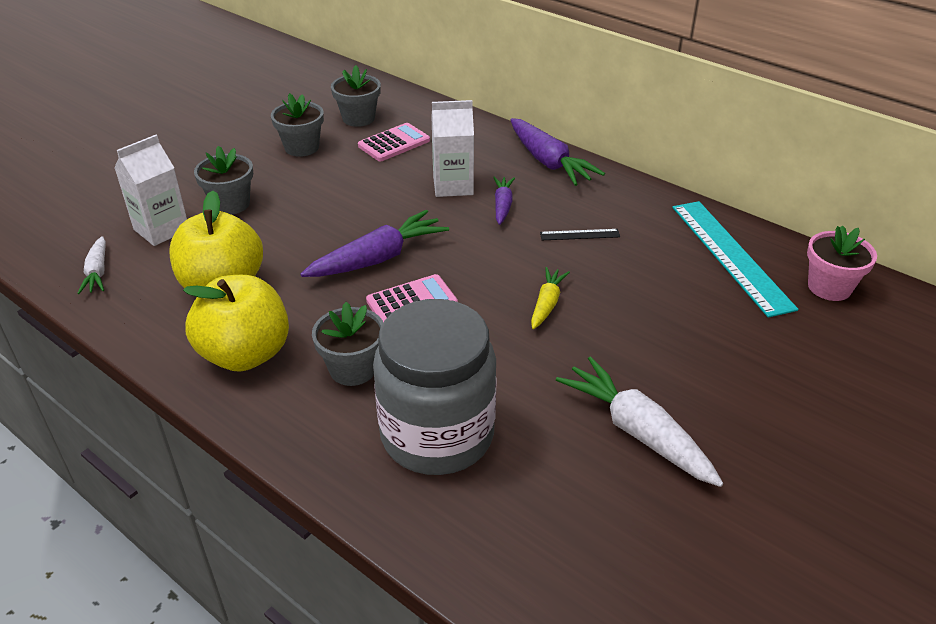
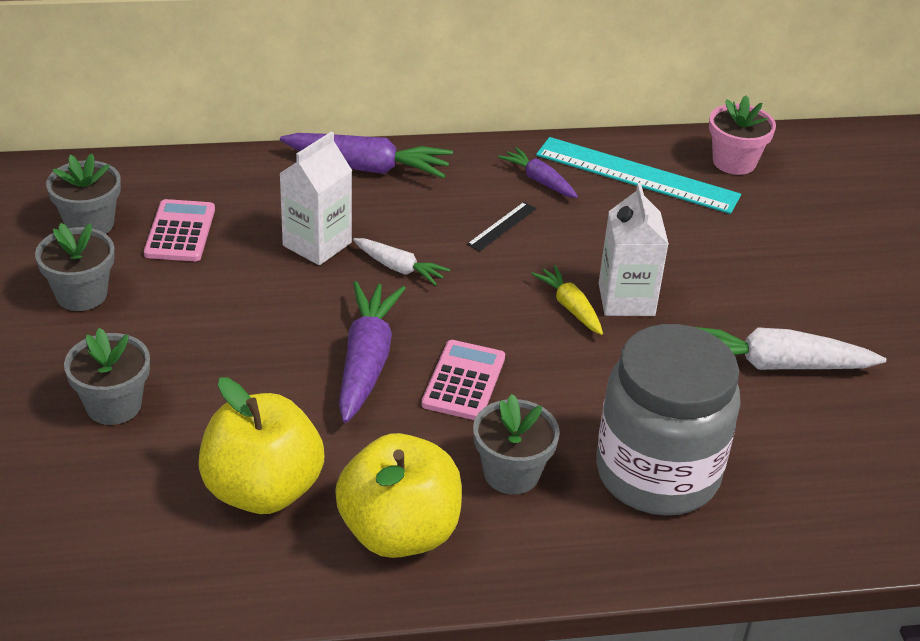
camera: 50 degrees left, 0 degrees up
(97, 272) = (94, 575): white carrot -> white carrot (399, 268)
(161, 229) = (83, 483): white carton -> white carton (626, 299)
(502, 205) = (395, 237): purple carrot -> purple carrot (539, 180)

